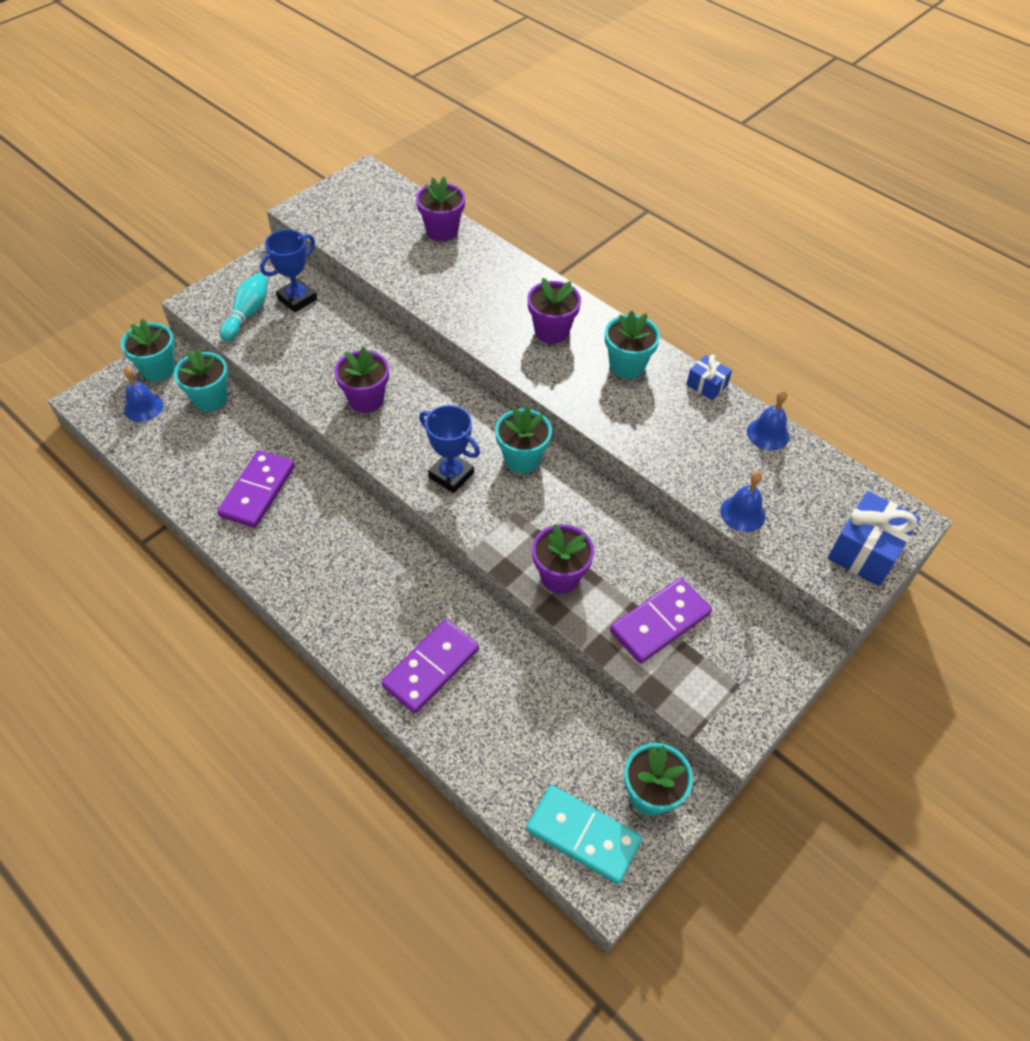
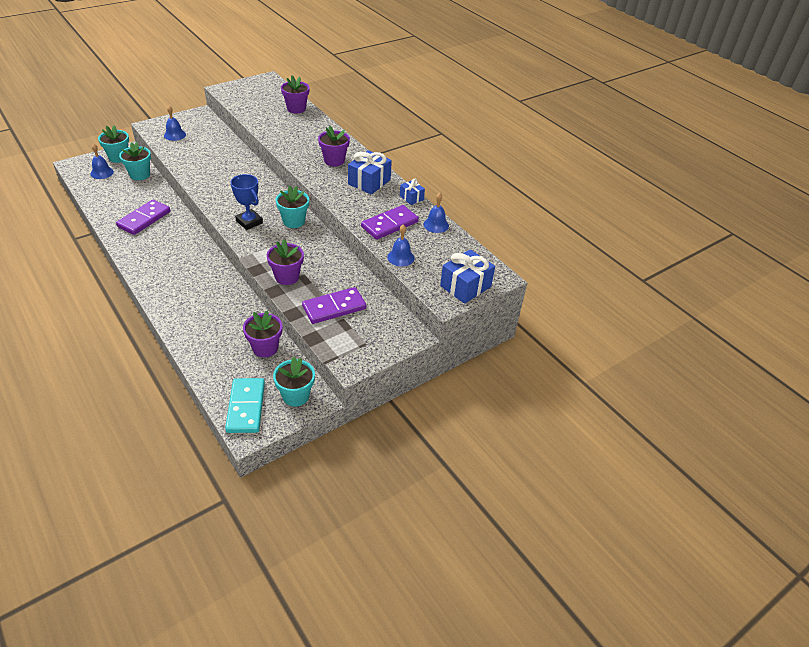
camera: 10 degrees right, 10 degrees down
(247, 314) = (174, 135): turquoise bowling pin -> blue bell
(297, 299) = (205, 132): blue trophy -> none
(366, 399) = (219, 181): purple flower pot -> purple flower pot (265, 348)
(430, 667) = (199, 314): purple domino -> purple domino (389, 224)
(583, 835) = (246, 407): turquoise domino -> turquoise domino turned 45 degrees clockwise
(627, 365) = (369, 182): turquoise flower pot -> blue gift

